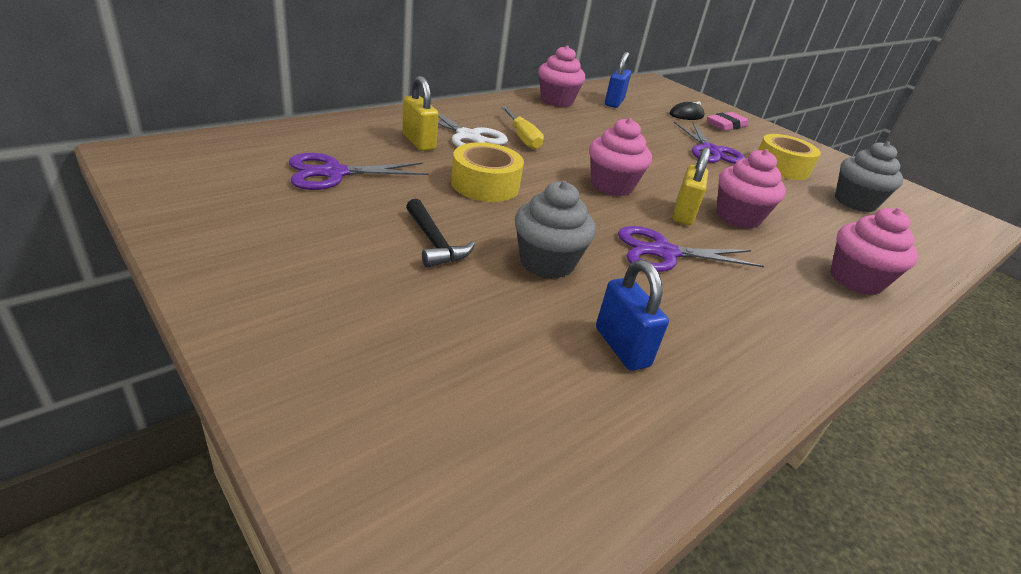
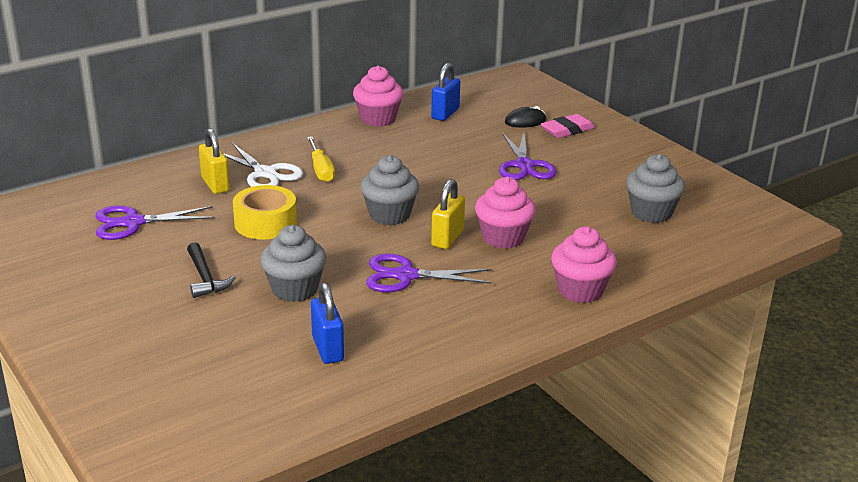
camera: 10 degrees right, 5 degrees down
(611, 186) = (389, 215): pink cupcake -> grey cupcake
(781, 167) = (596, 178): yellow tape -> none

